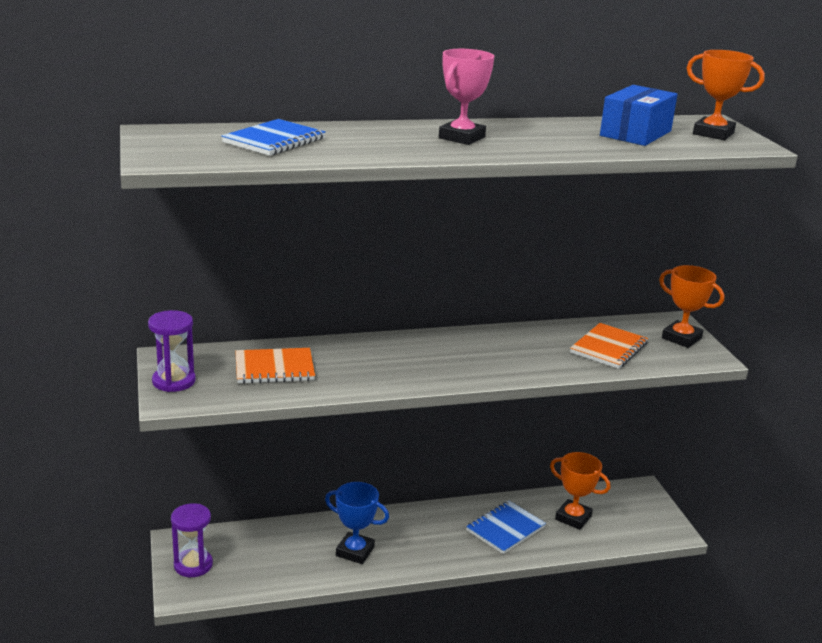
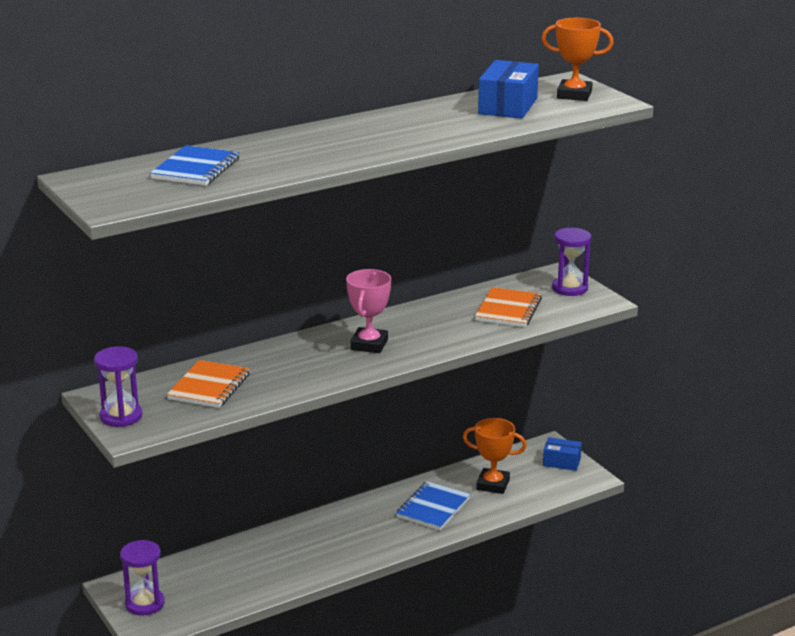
camera: 15 degrees left, 0 degrees up
(274, 368) = (209, 386): orange notebook -> orange notebook turned 45 degrees counterclockwise
(355, 551) = (298, 558): blue trophy -> none
(462, 137) = (359, 137): pink trophy -> pink trophy (369, 344)
(650, 509) = (561, 462): none -> blue box
(681, 338) = (569, 288): orange trophy -> purple hourglass

